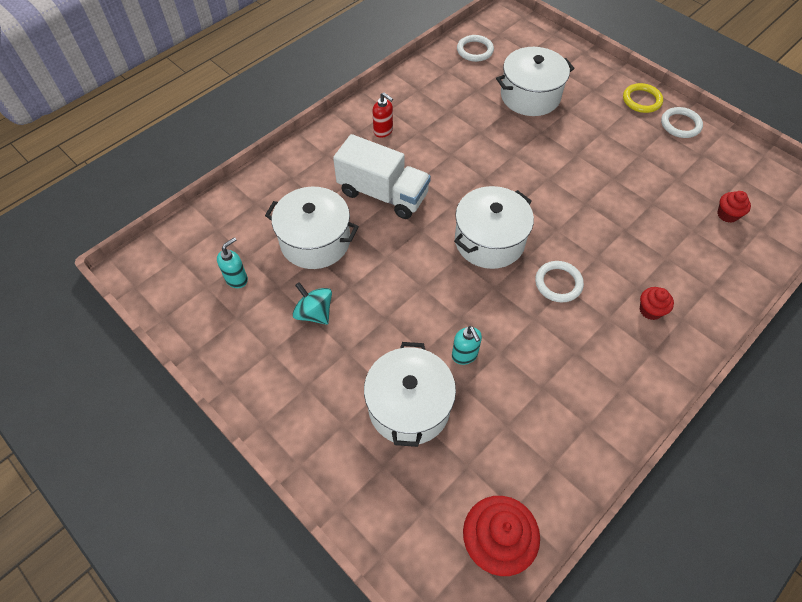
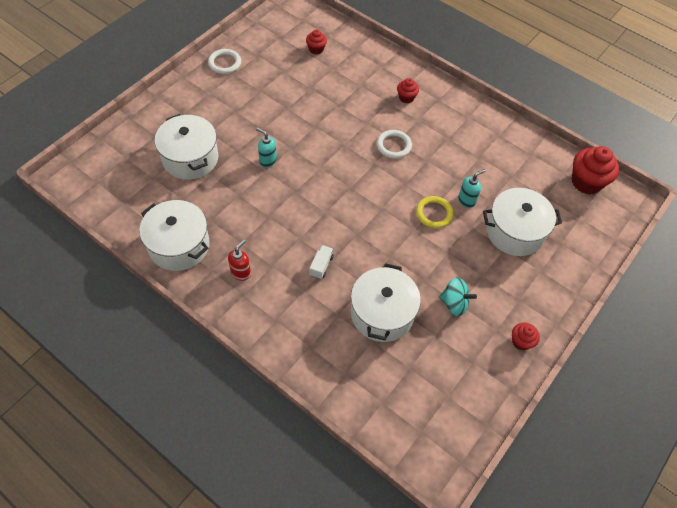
camera: 100 degrees left, 0 degrees up
(237, 279) = (434, 371): turquoise soap dispenser -> turquoise soap dispenser (268, 161)
(249, 376) = (521, 341): none -> red cupcake
(314, 313) = (454, 303): turquoise spinning top -> turquoise spinning top turned 105 degrees counterclockwise
(383, 194) = (321, 266): white truck -> white truck, size x0.41
(475, 50) = (121, 201): white ring -> none
(489, 240) = (361, 187): white pot -> white pot (179, 245)
(641, 100) = (196, 83): yellow ring -> yellow ring (434, 213)

